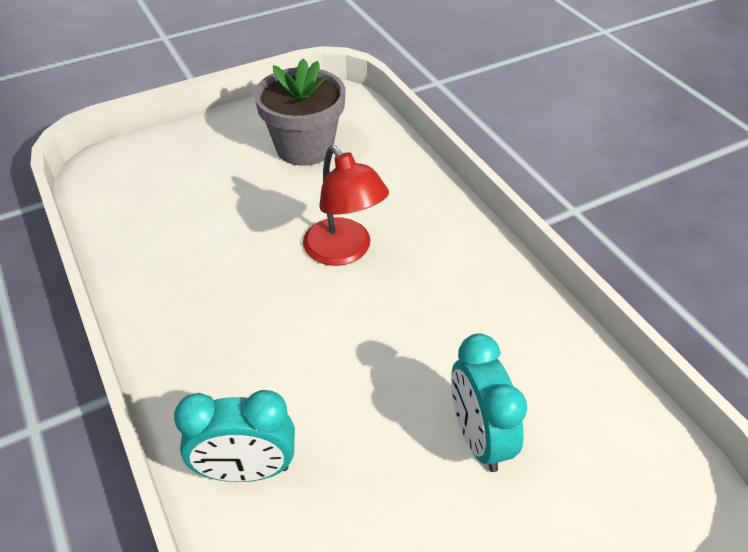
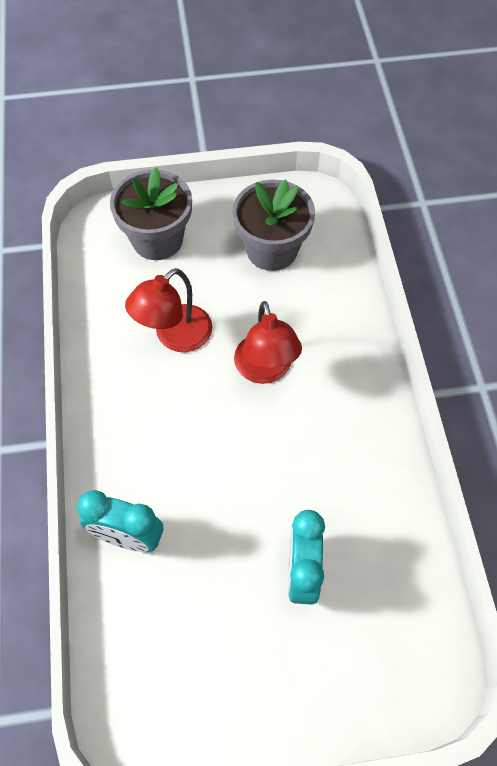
camera: 20 degrees right, 15 degrees up
(174, 167) = (157, 239): none -> grey flower pot
(227, 247) = (175, 337): none -> red lamp

